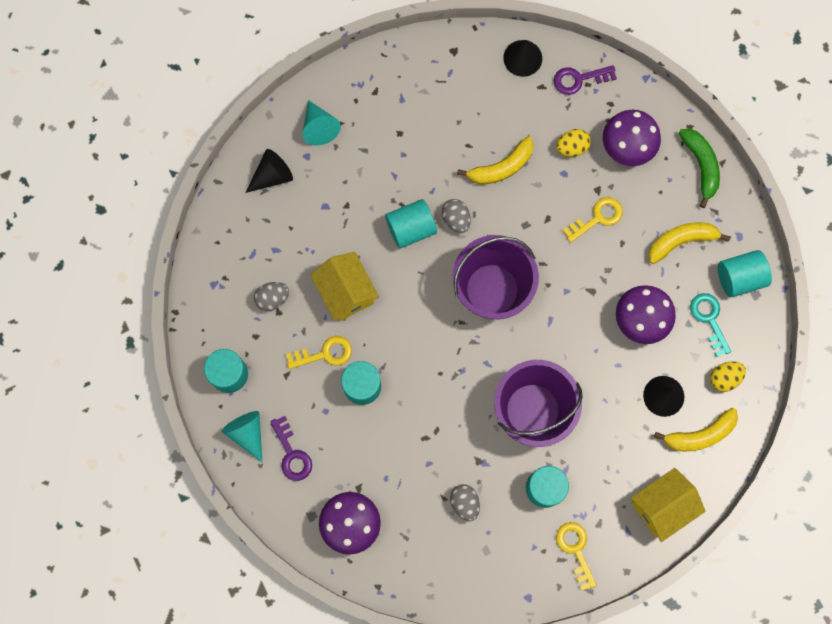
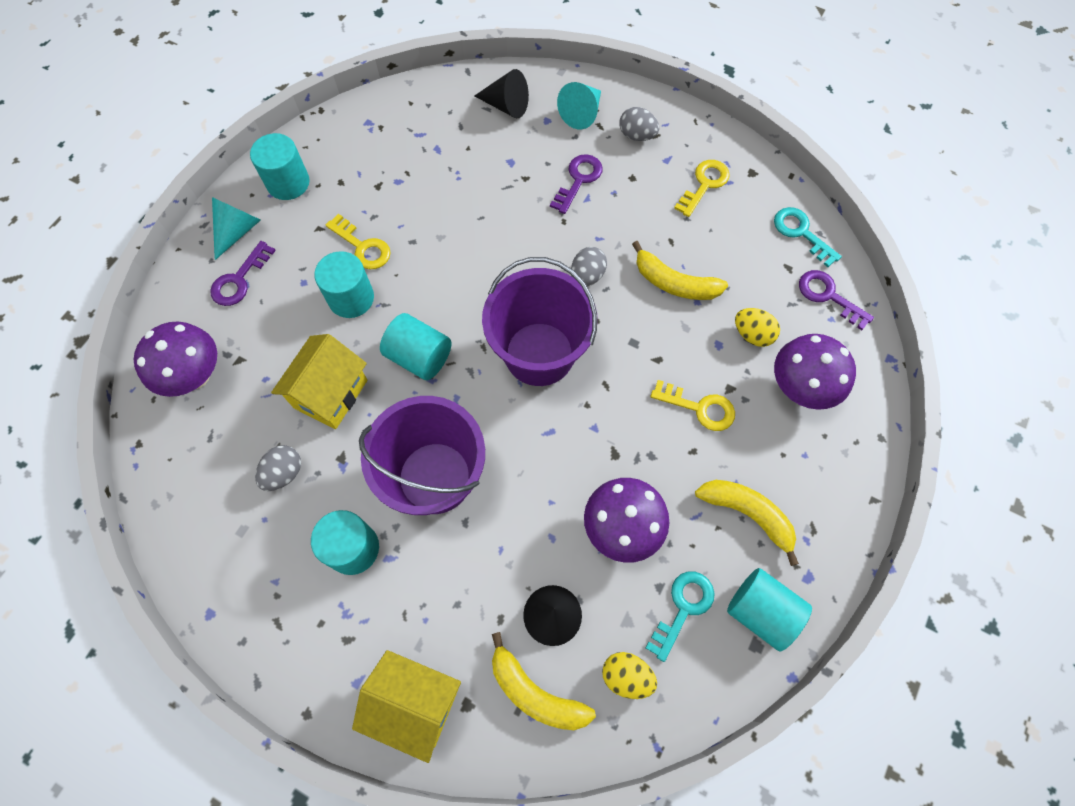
camera: 55 degrees right, 10 degrees down
(272, 299) = (387, 173): grey egg -> grey egg (637, 135)
(346, 292) = (438, 228): yellow house -> yellow house (331, 394)
(375, 171) = (578, 180): none -> purple key
(411, 228) = (546, 243): turquoise cylinder -> turquoise cylinder (419, 357)
(522, 58) = (801, 233): black cone -> turquoise key
(575, 550) = (298, 632): yellow key -> yellow key (704, 184)
(701, 166) = (849, 478): green banana -> none

